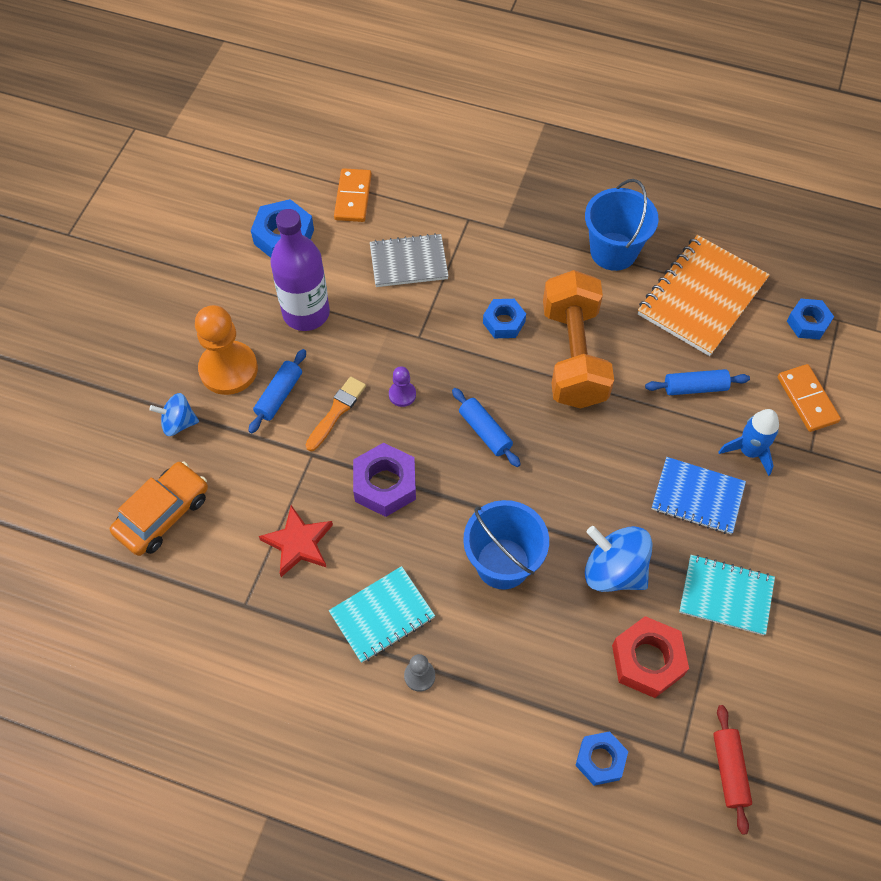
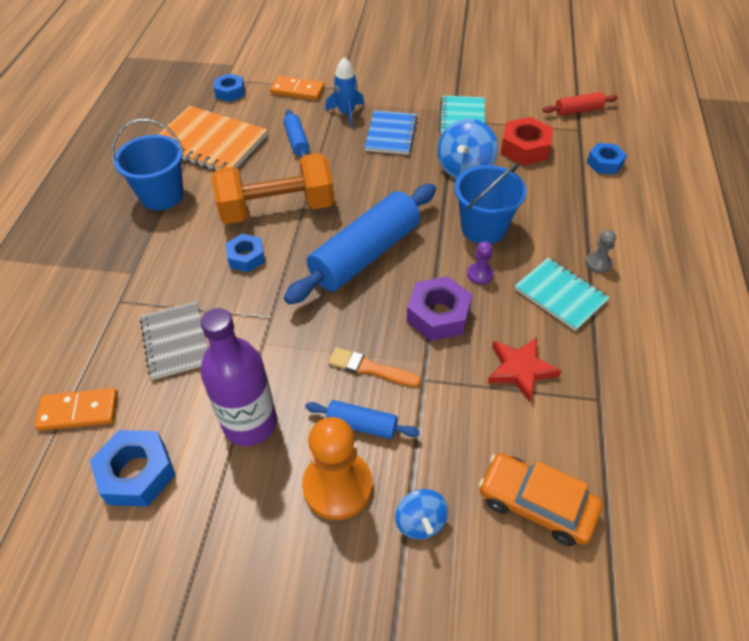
camera: 100 degrees left, 10 degrees down
(402, 394) = (339, 319): purple pawn -> purple pawn (480, 274)
(485, 432) = (365, 255): blue rolling pin -> blue rolling pin, size x2.16
(807, 399) = (297, 90): orange domino -> orange domino turned 45 degrees clockwise

